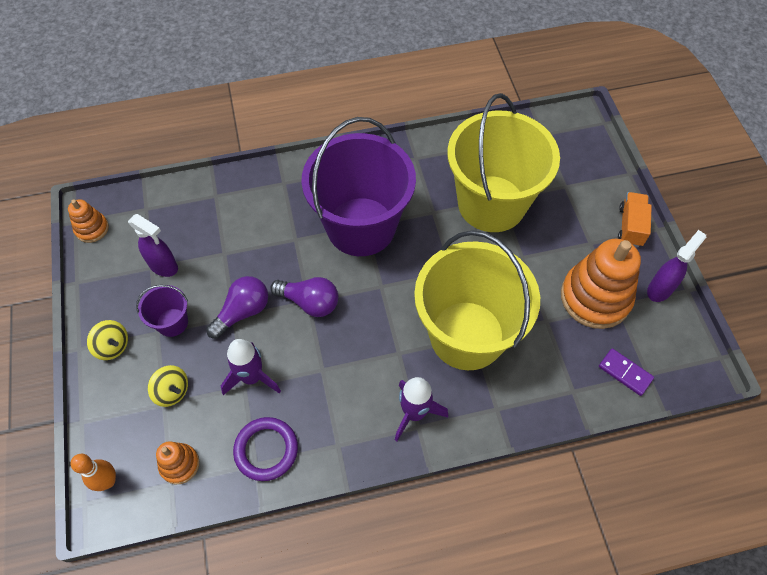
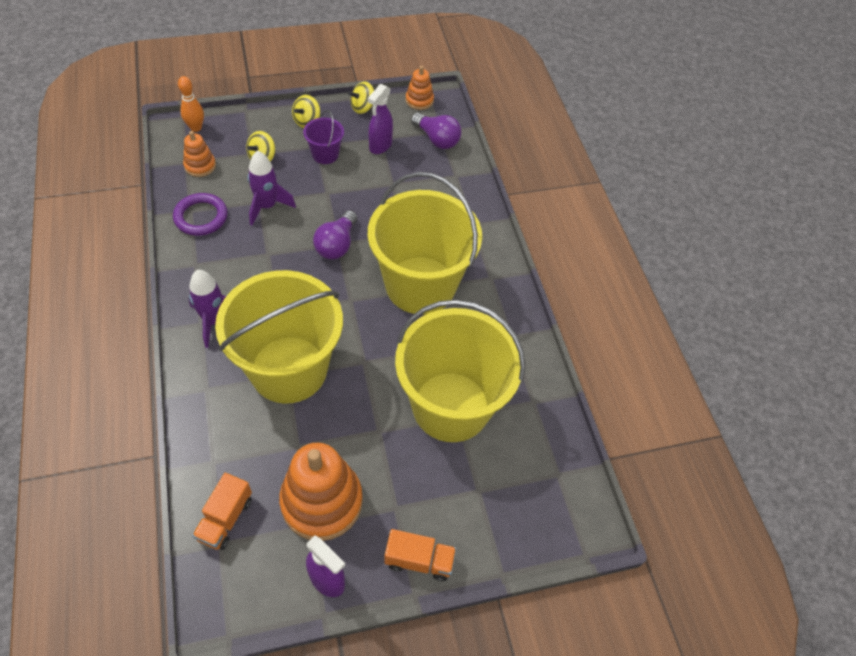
camera: 85 degrees right, 5 degrees down
(96, 286) = (363, 107): none -> yellow spinning top
(243, 312) = (331, 198): purple light bulb -> purple light bulb (437, 139)
(361, 226) = (420, 285): purple bucket -> yellow bucket
(625, 373) = (225, 519): purple domino -> orange truck

